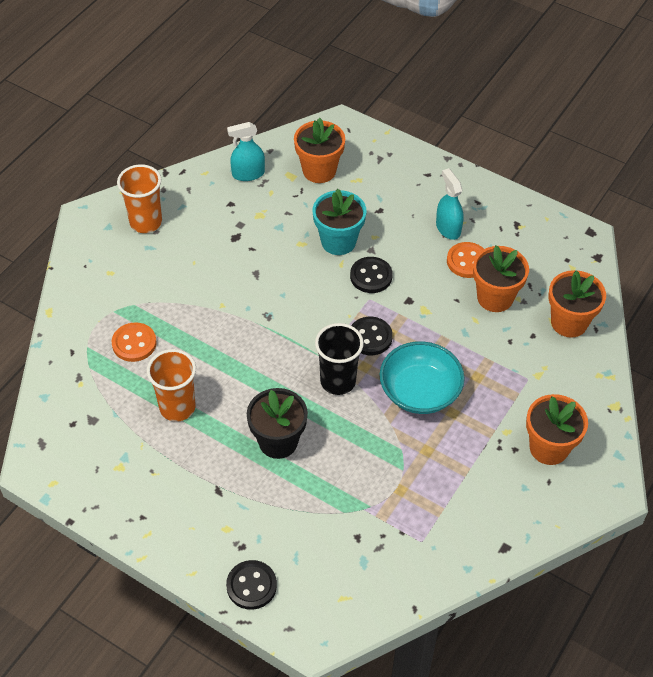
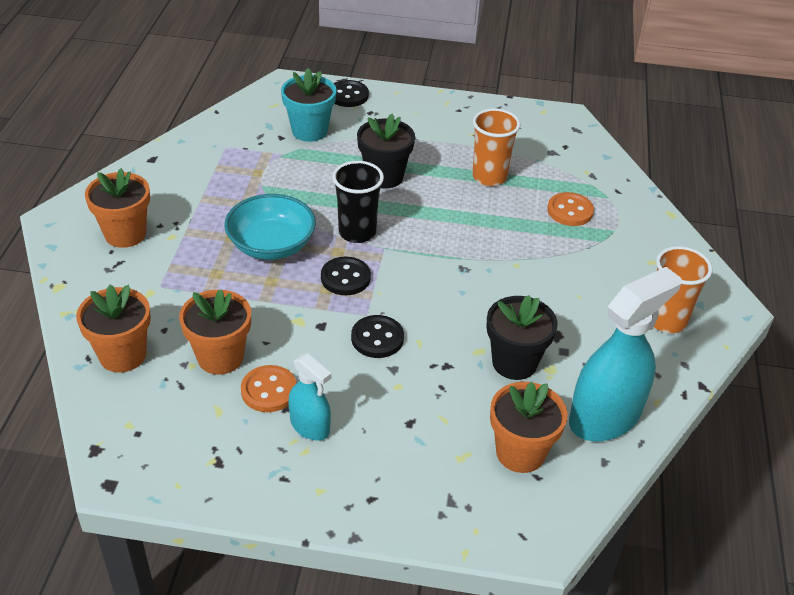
camera: 155 degrees right, 10 degrees down
(248, 174) = (605, 417): turquoise spray bottle -> turquoise spray bottle, size x1.86
(282, 227) = (514, 363): none -> black flower pot
(338, 241) = (437, 366): turquoise flower pot -> turquoise flower pot (309, 131)

